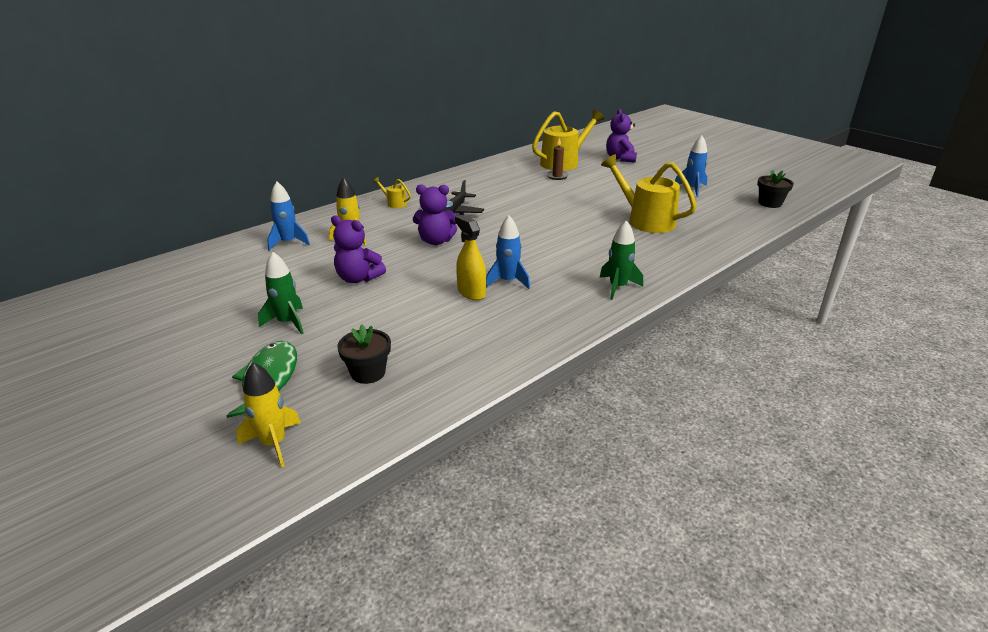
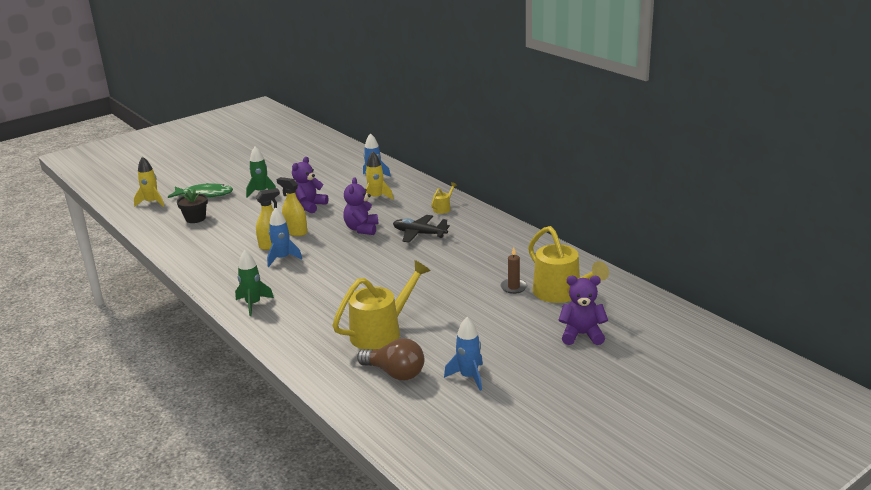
camera: 95 degrees right, 5 degrees down
(435, 280) = (296, 232): none -> yellow spray bottle
(703, 212) = (395, 373): none -> brown light bulb
(770, 203) = (415, 432): black flower pot -> none

